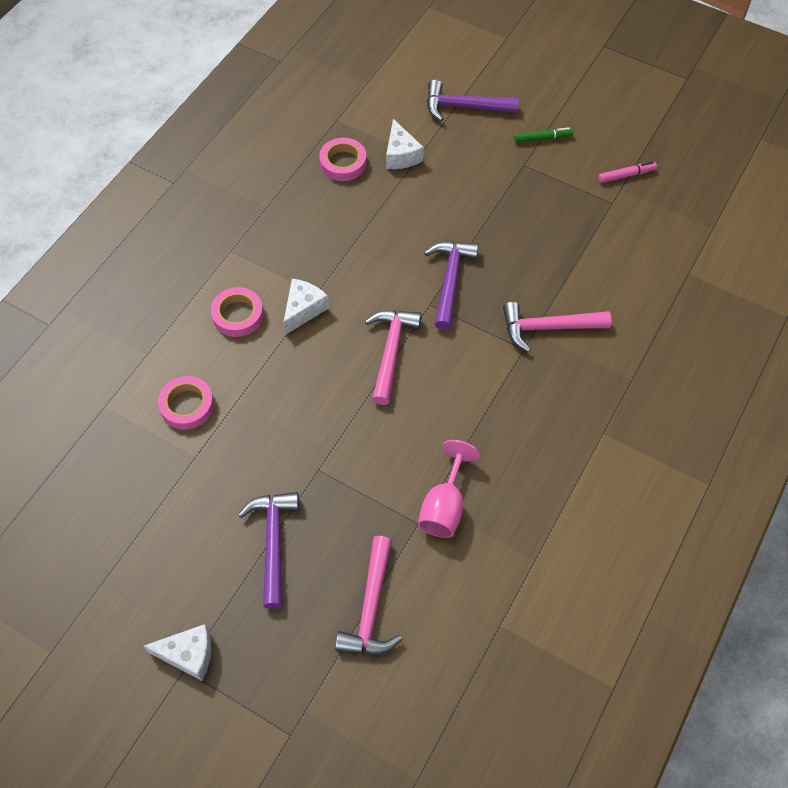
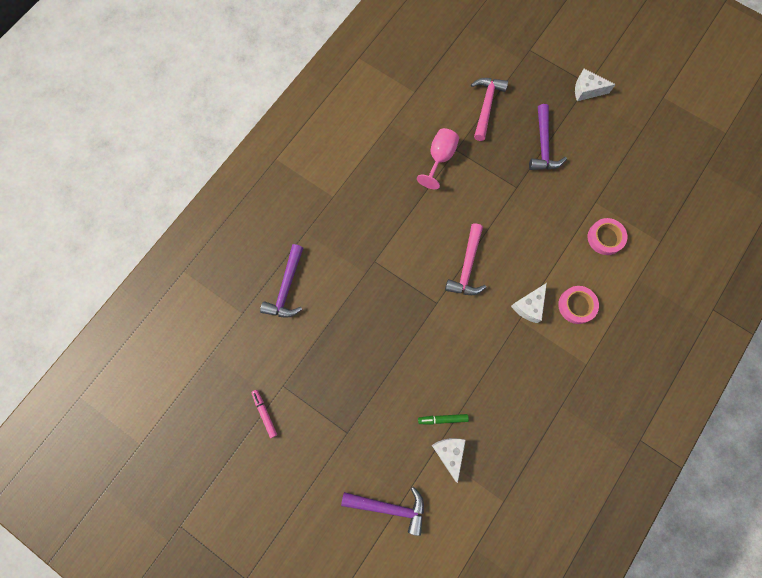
camera: 175 degrees left, 15 degrees up
(343, 163) = (499, 449): pink tape -> none
(450, 280) = (420, 322): purple hammer -> purple hammer (286, 288)
(542, 138) = (326, 462): green marker -> green marker (442, 419)
(547, 328) = (355, 276): pink hammer -> none
(626, 175) = (264, 413): pink marker -> pink marker turned 75 degrees clockwise

